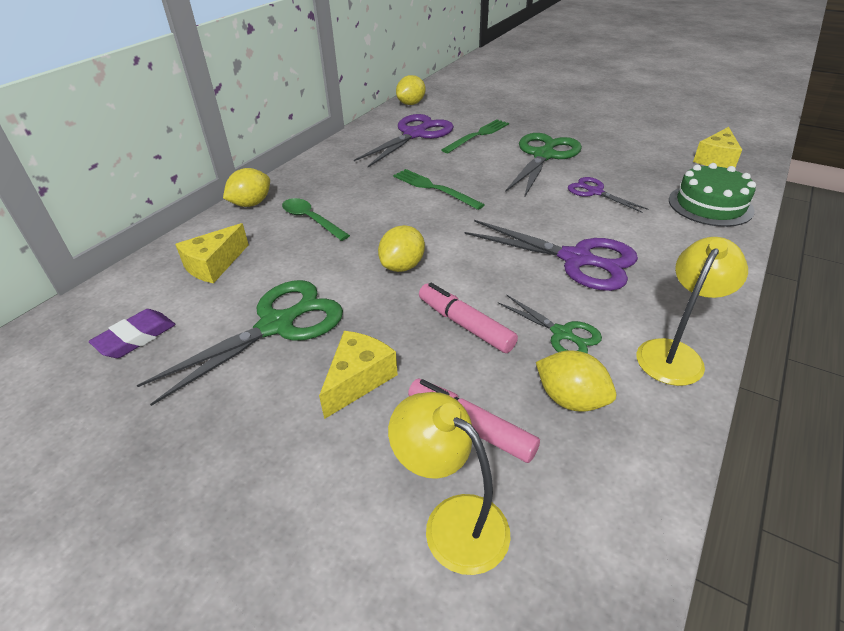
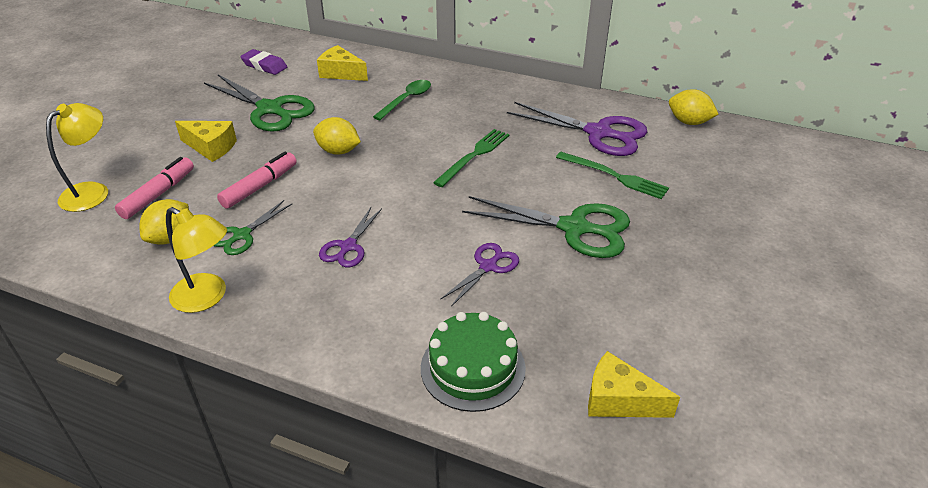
camera: 80 degrees right, 0 degrees up
(251, 204) = (429, 70): yellow lemon -> none
(576, 259) = (348, 246): purple scissors -> purple scissors, size x0.55

